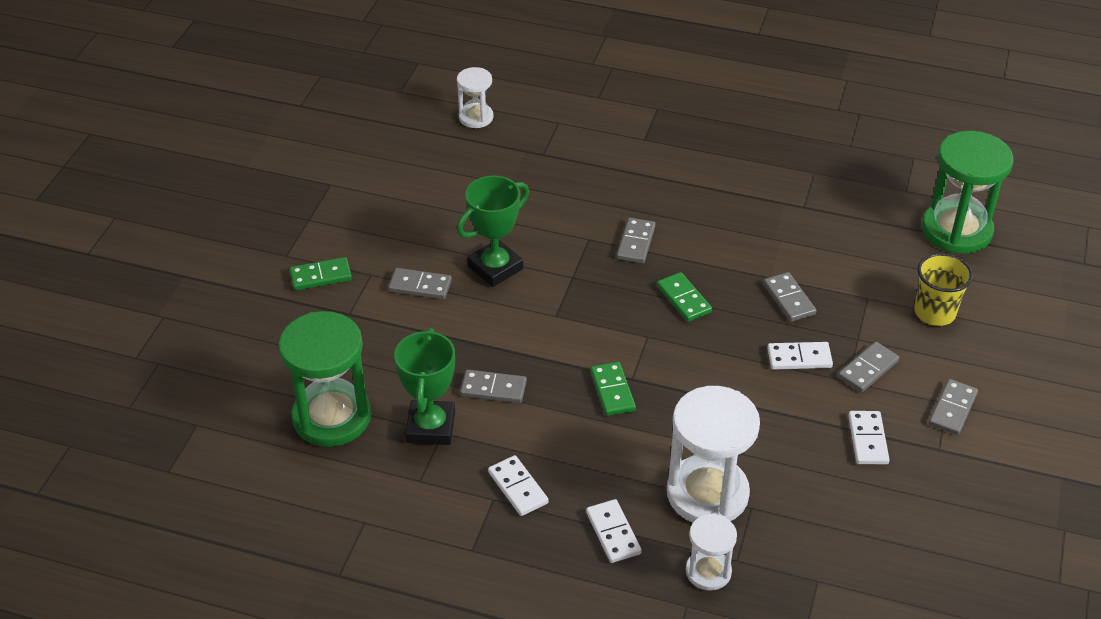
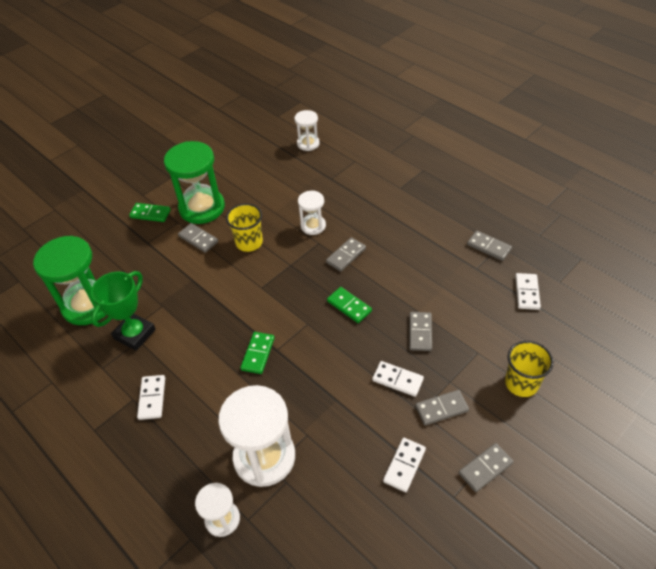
camera: 30 degrees right, 5 degrees up
(493, 389) = (188, 323): grey domino -> grey domino (488, 247)
(495, 267) = (249, 242): green trophy -> yellow cup
(565, 220) = (313, 226): none -> white hourglass
(613, 533) = (184, 459): white domino -> white domino (527, 292)
(684, 299) = (349, 306): green domino -> green domino turned 45 degrees counterclockwise
(956, 230) = (579, 324): green hourglass -> green hourglass (202, 208)

